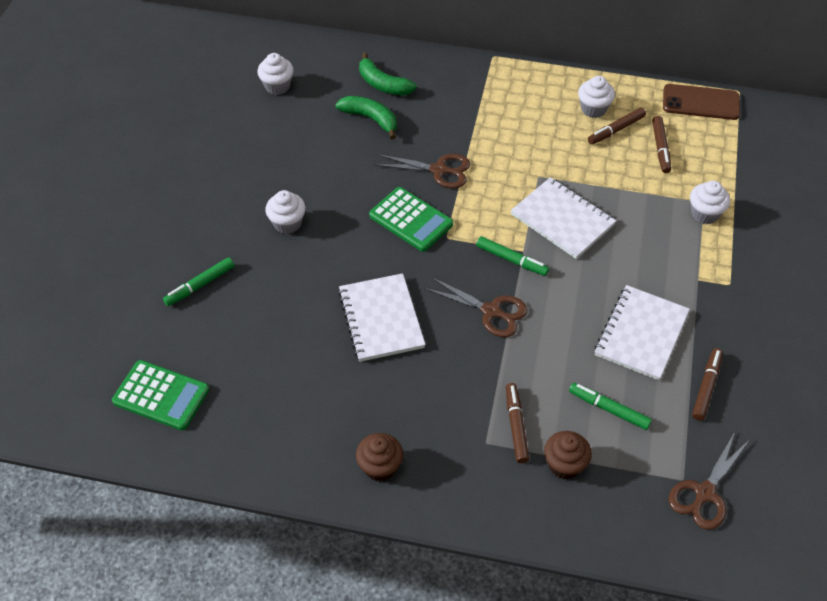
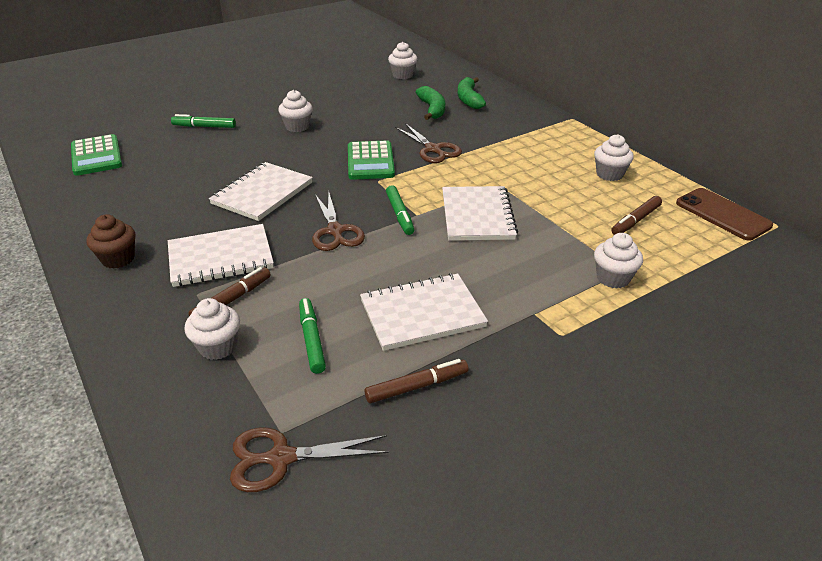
camera: 45 degrees right, 15 degrees down
(451, 401) = (220, 257): none -> white notebook
(564, 465) = (218, 347): brown cupcake -> white cupcake
(616, 130) = (610, 193): brown marker -> none

